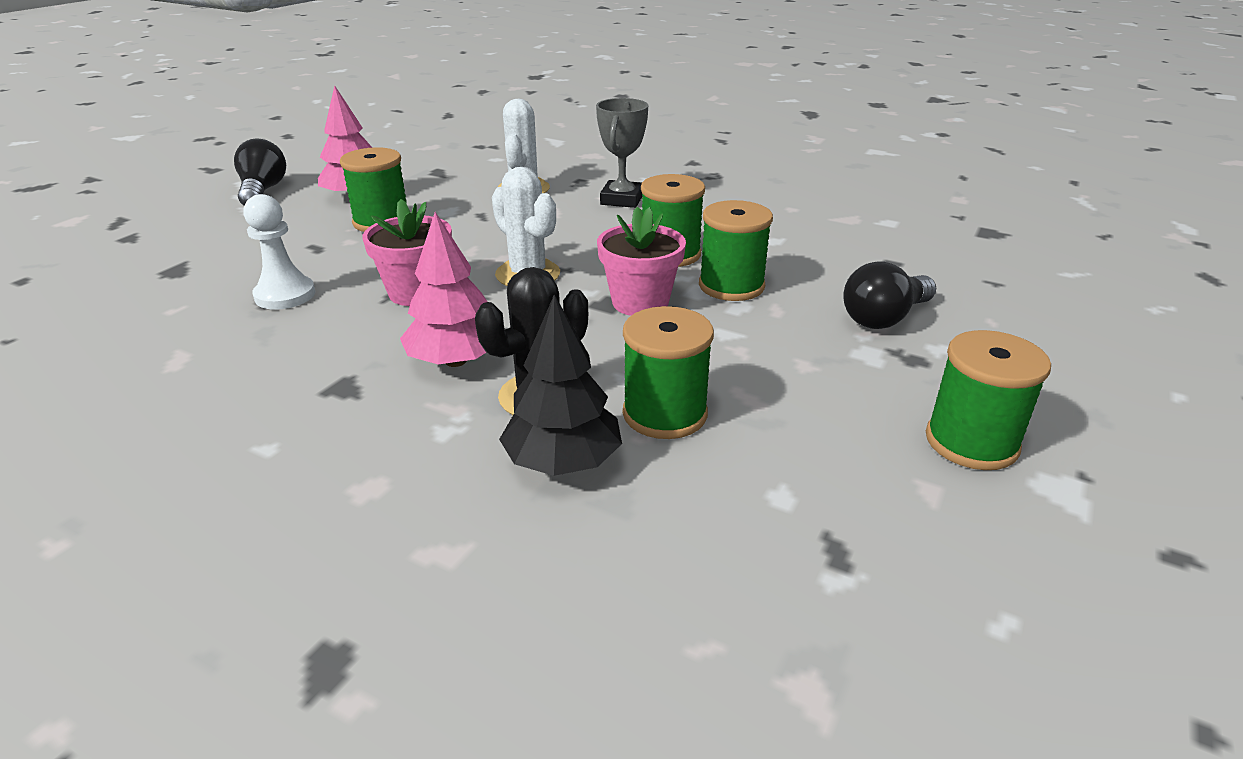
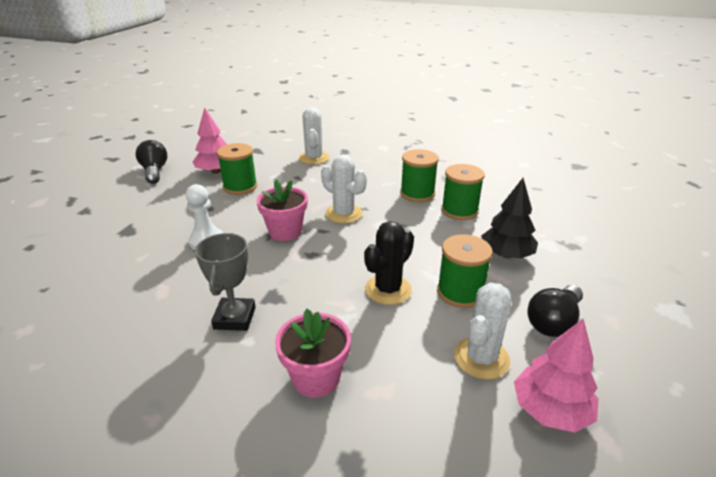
camera: 10 degrees left, 0 degrees up
(456, 361) = (330, 273): pink tree -> pink tree (550, 410)
(563, 461) = (419, 327): black tree -> black tree (506, 254)
(622, 199) = (374, 161): grey trophy -> grey trophy (235, 318)
(640, 302) = (415, 226): pink flower pot -> pink flower pot (316, 378)
(647, 524) = (481, 358): none -> white cactus
(884, 318) = (547, 222): black light bulb -> black light bulb (553, 322)
(971, 442) = (620, 290): green spool -> none

